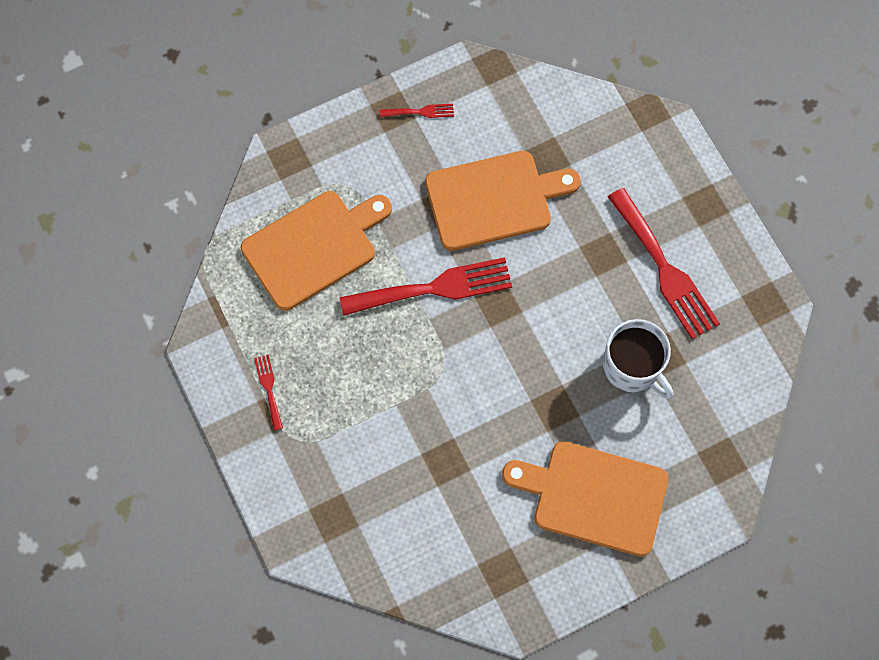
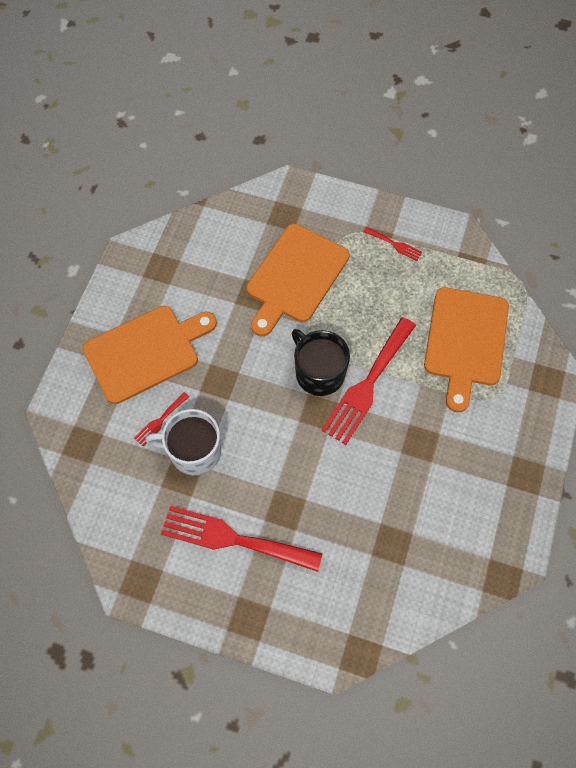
camera: 135 degrees right, 5 degrees down
(420, 112) = (508, 493): red fork -> red fork (160, 421)
(463, 335) = (319, 373): none -> black mug
(494, 199) = (394, 478): orange cutting board -> orange cutting board (295, 277)

